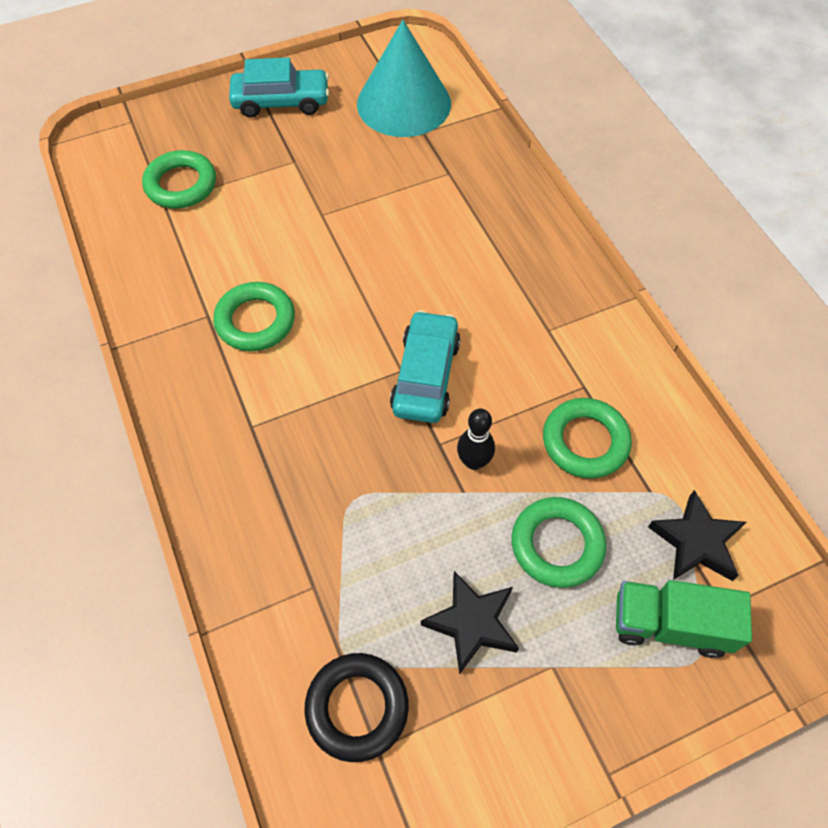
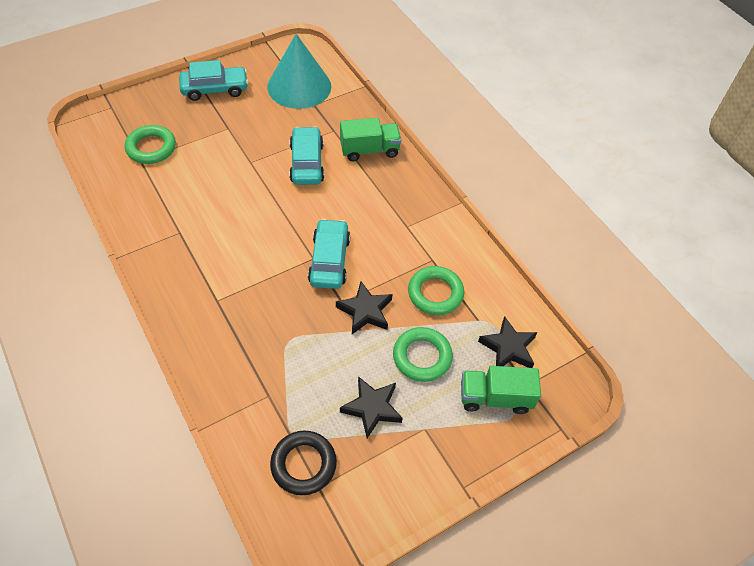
camera: 10 degrees left, 5 degrees down
(255, 321) = (212, 233): green ring -> none
(404, 221) = (306, 163): none -> turquoise car
(474, 461) = (365, 311): black bowling pin -> black star
(500, 206) = (369, 150): none -> green truck

